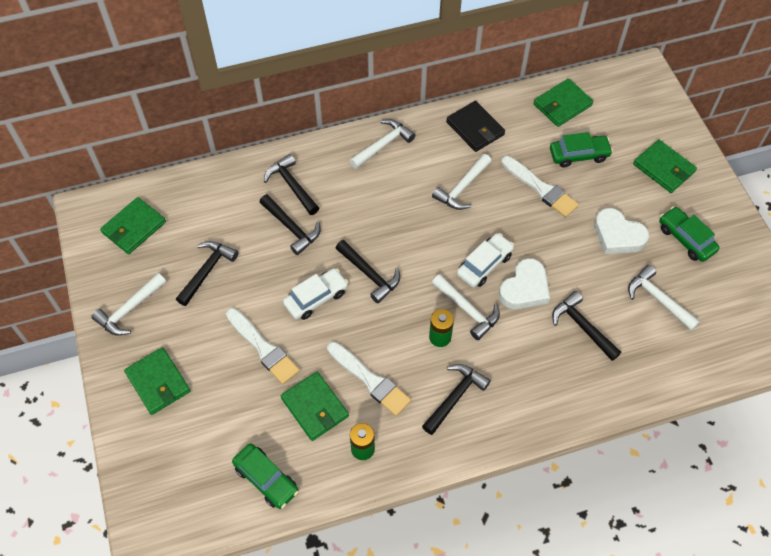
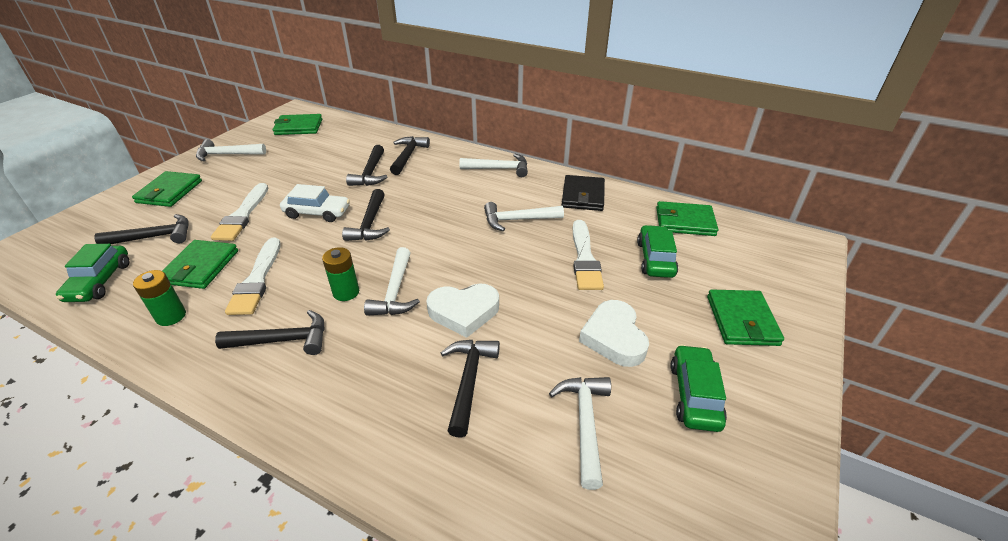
camera: 45 degrees right, 20 degrees down
(207, 271) = (292, 163): black hammer -> black hammer (154, 237)
(484, 265) = (457, 273): white car -> none
(579, 155) = (655, 259): green car -> green car turned 120 degrees counterclockwise

